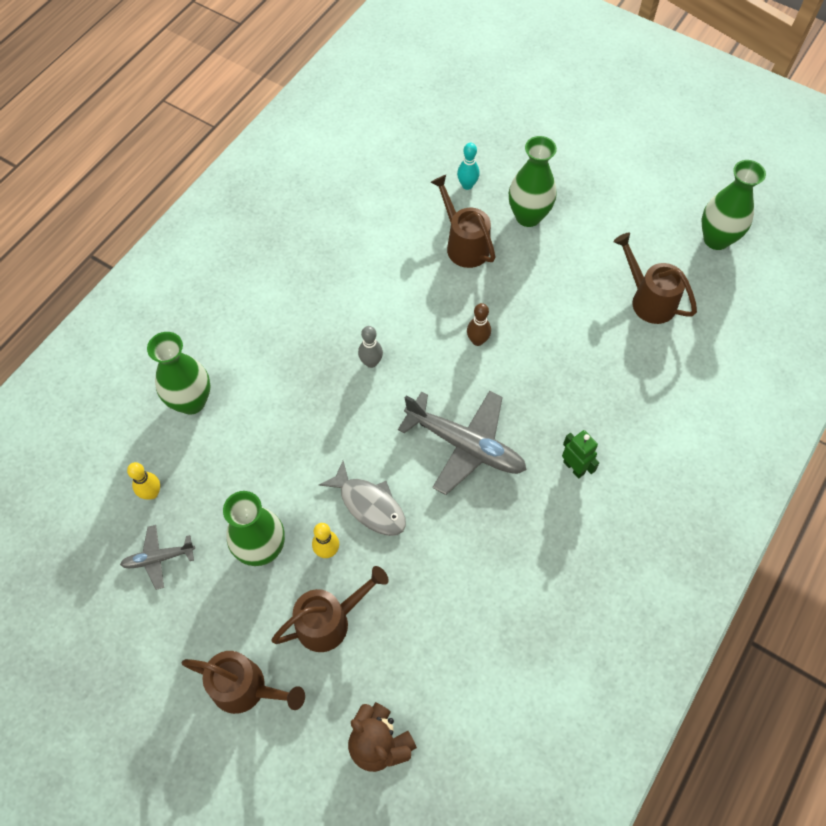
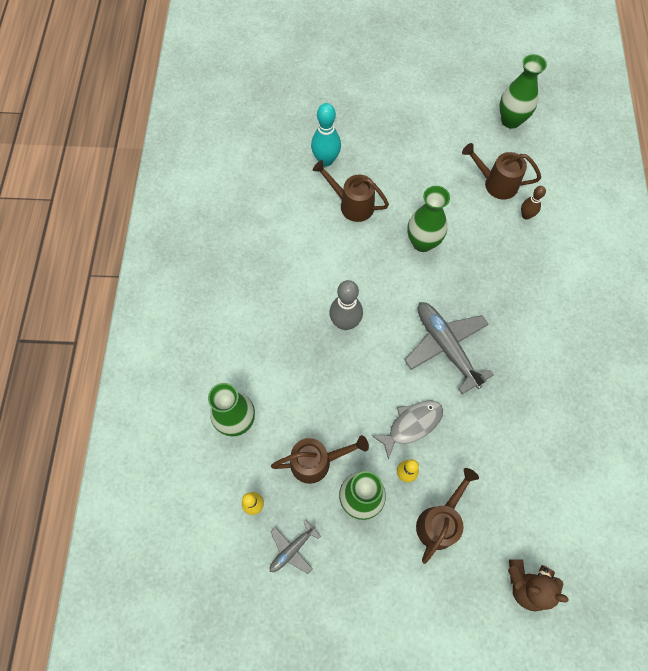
camera: 30 degrees left, 5 degrees up
(247, 688) = (416, 603): brown watering can -> brown watering can (317, 461)
(369, 505) = (412, 425): grey fish -> grey fish turned 45 degrees counterclockwise
(371, 362) = (345, 323): grey bowling pin -> grey bowling pin, size x1.67
(465, 445) = (446, 347): grey plane -> grey plane turned 120 degrees counterclockwise
(467, 185) = (326, 160): turquoise bowling pin -> turquoise bowling pin, size x1.67
(477, 341) = (406, 269): brown bowling pin -> brown bowling pin (526, 215)
(528, 216) = (381, 163): green vase -> green vase (422, 242)
(574, 467) = (524, 323): green robot -> none

